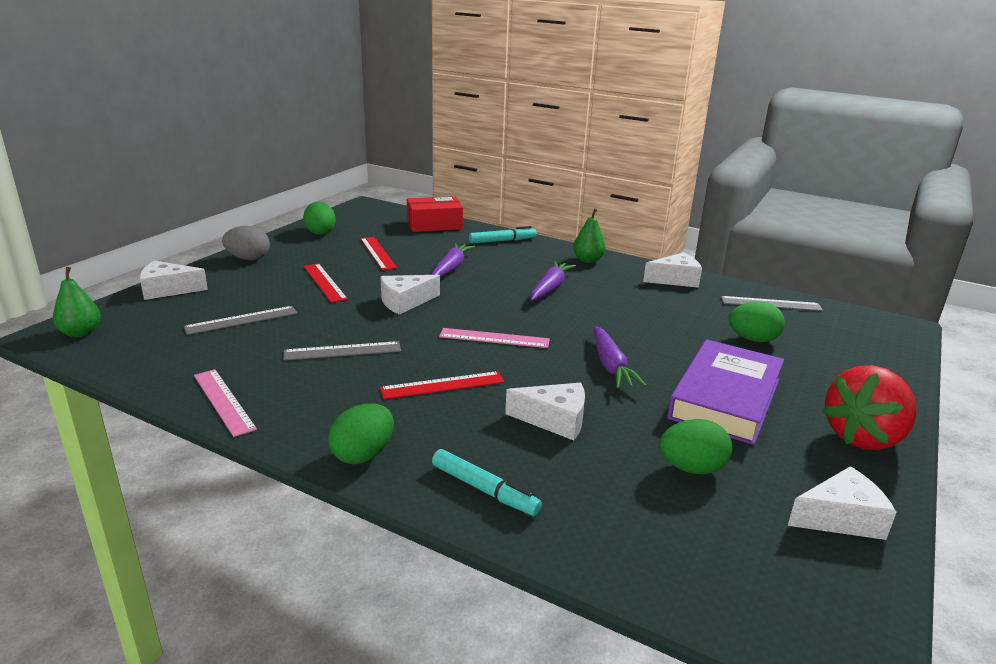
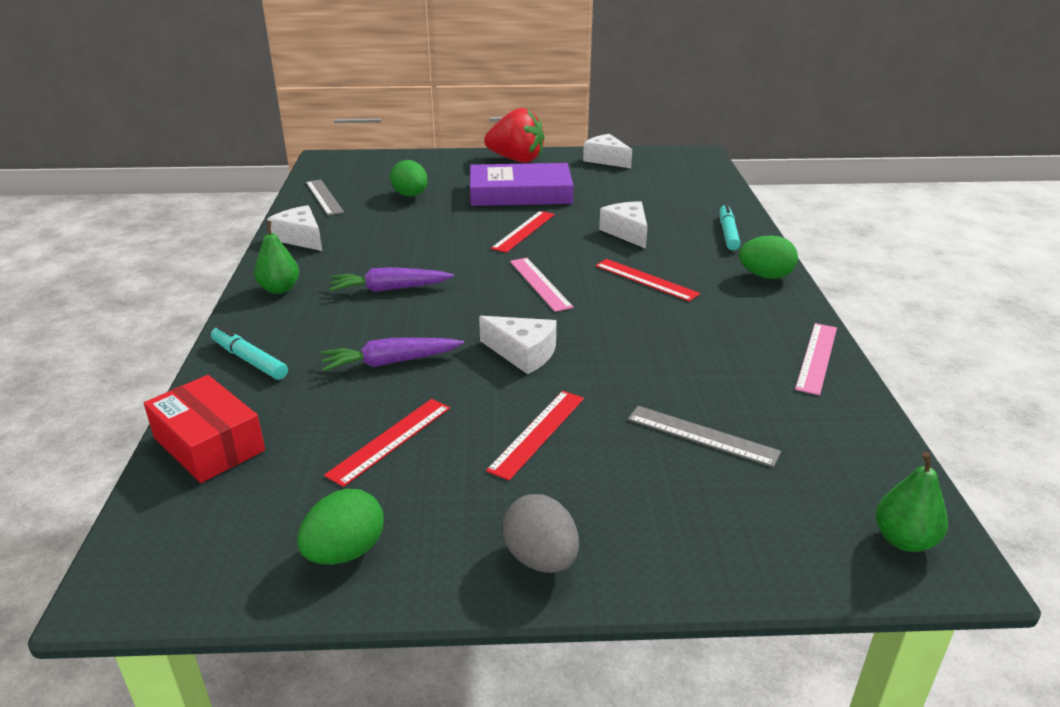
camera: 120 degrees left, 5 degrees up
(168, 290) = (728, 560): white cheese -> none
(342, 351) = (665, 342): grey ruler -> none
(611, 366) = (524, 231): purple carrot -> red ruler
(691, 468) = (616, 191): green egg -> none

